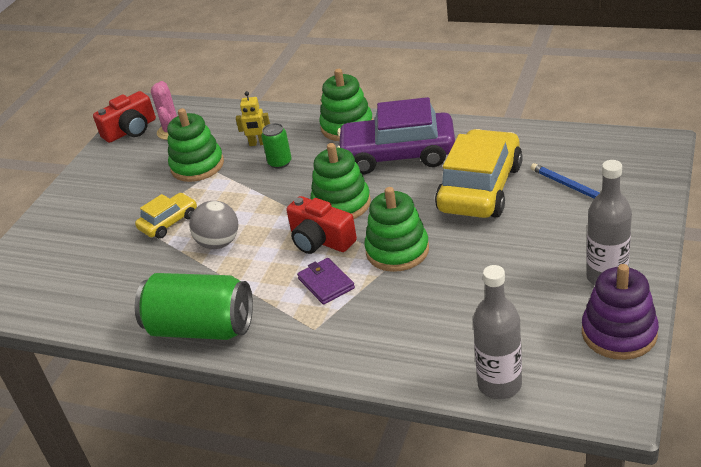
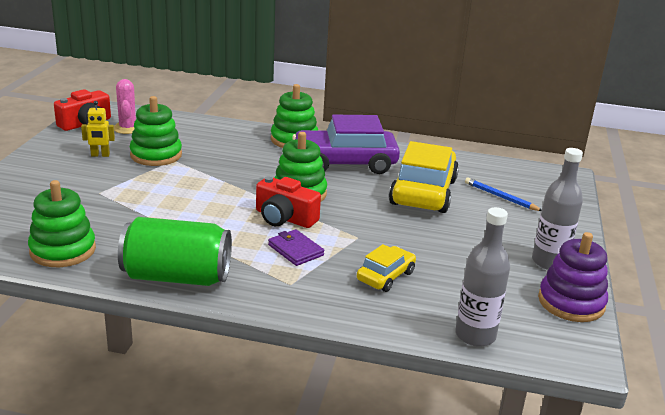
camera: 15 degrees left, 10 degrees down
(169, 222) = (133, 194): yellow car -> yellow car (385, 276)
(219, 243) = (185, 213): grey ball -> none
(258, 143) = (213, 144): yellow robot -> yellow robot (100, 155)
(280, 162) = (236, 159): green can -> none
(397, 251) = (358, 230): green stacking toy -> green stacking toy (63, 250)

